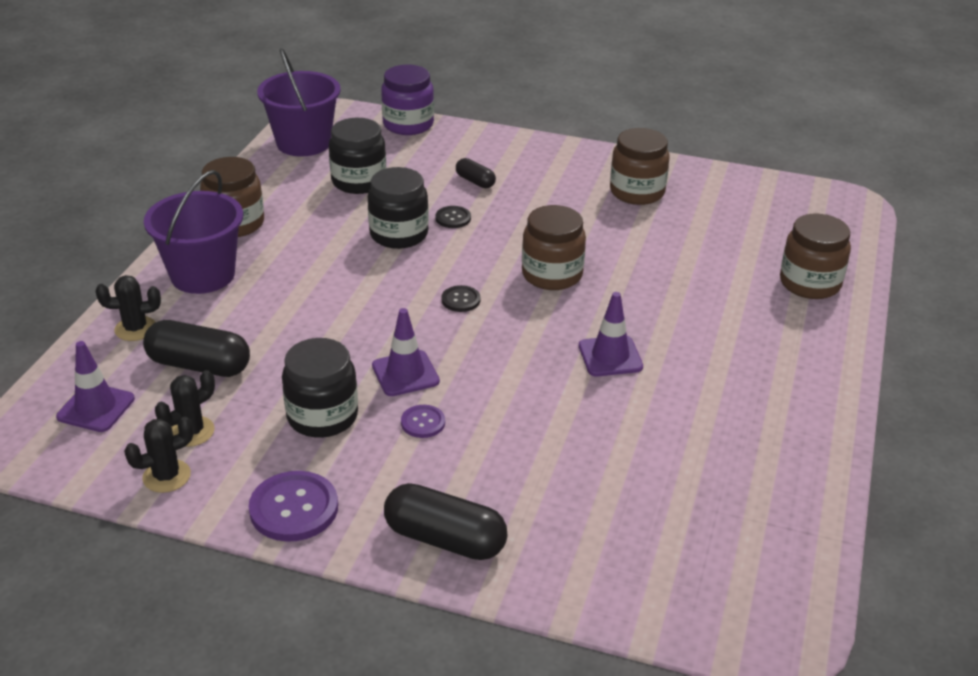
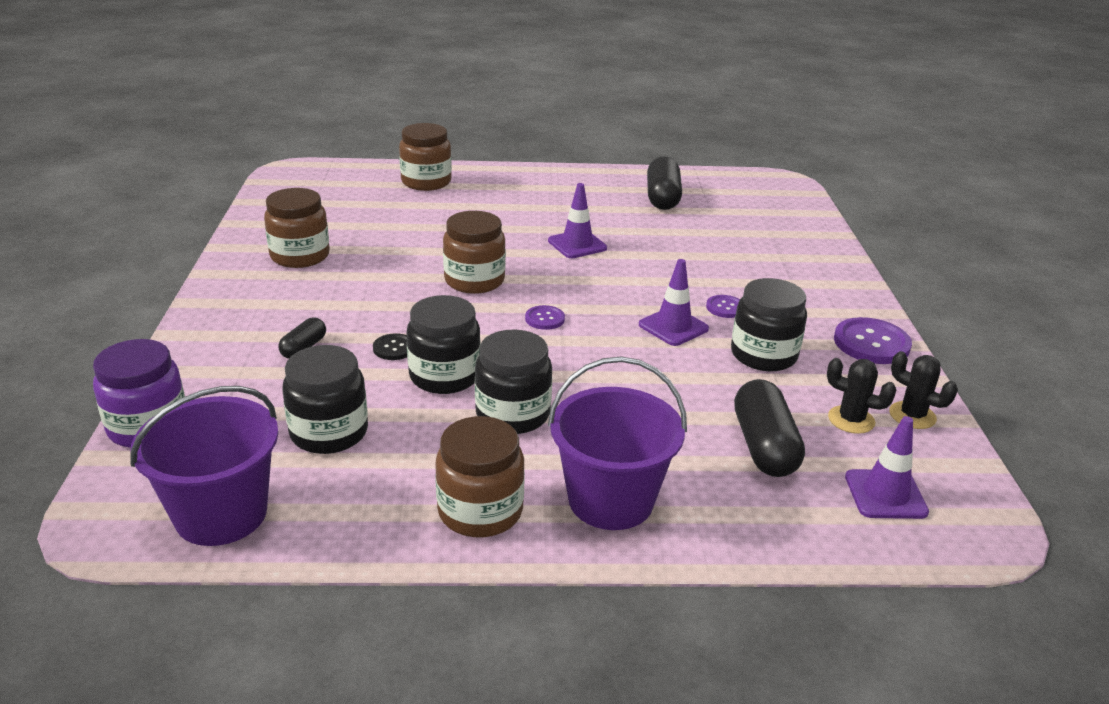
camera: 110 degrees left, 5 degrees down
(135, 329) = (748, 517): black cactus -> none
(328, 255) = (513, 414): none -> black jar
(445, 539) = (829, 279): black capsule -> black capsule (662, 198)
(460, 300) = (544, 319): black button -> purple button

